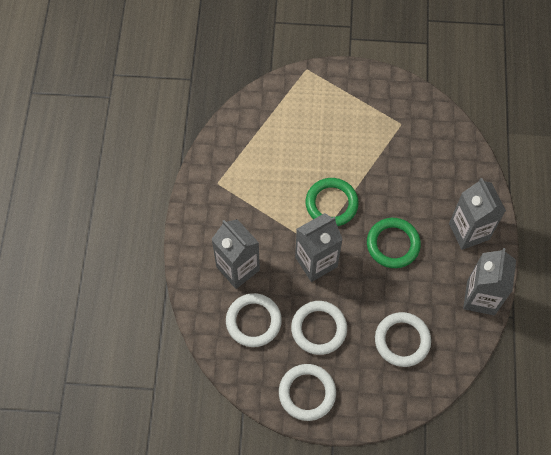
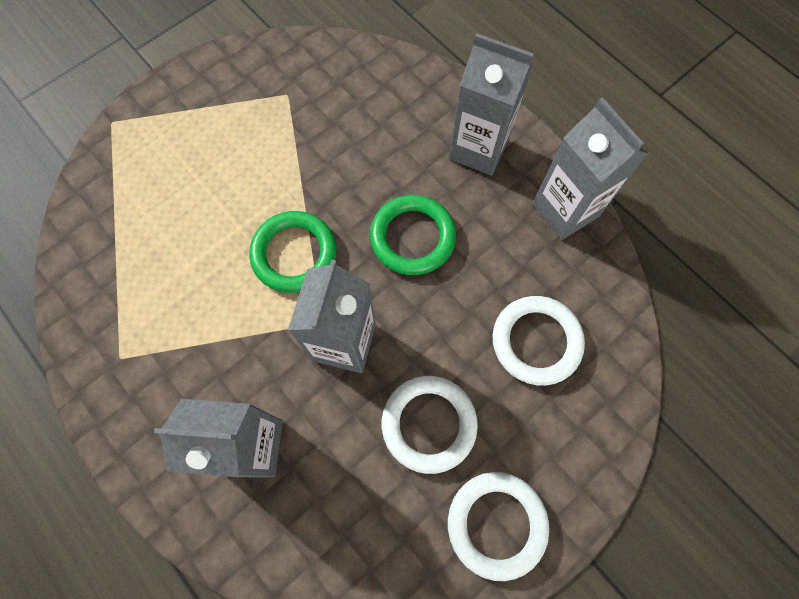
camera: 45 degrees left, 5 degrees up
(253, 321) = (339, 497): white ring -> none

